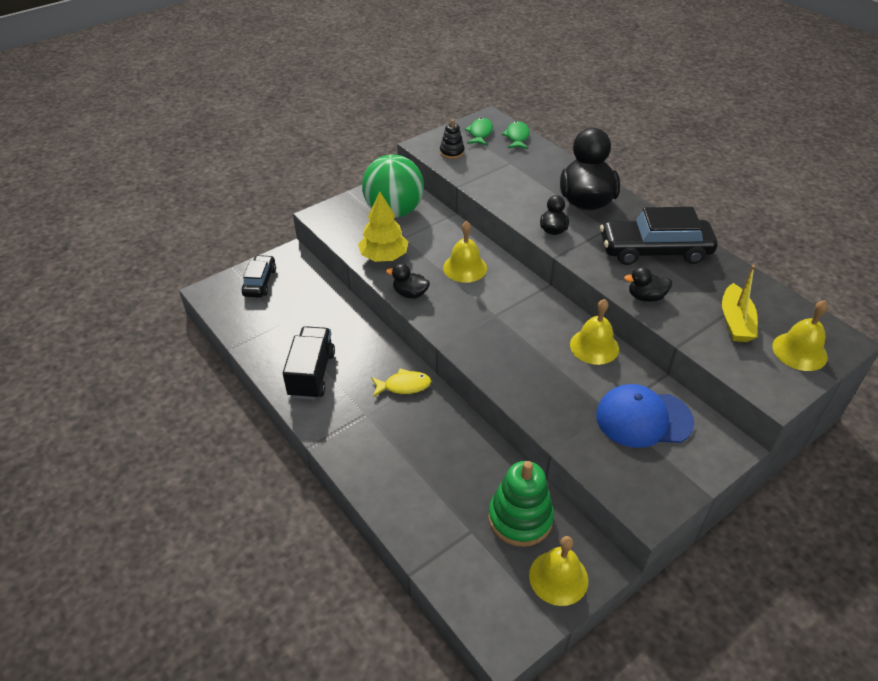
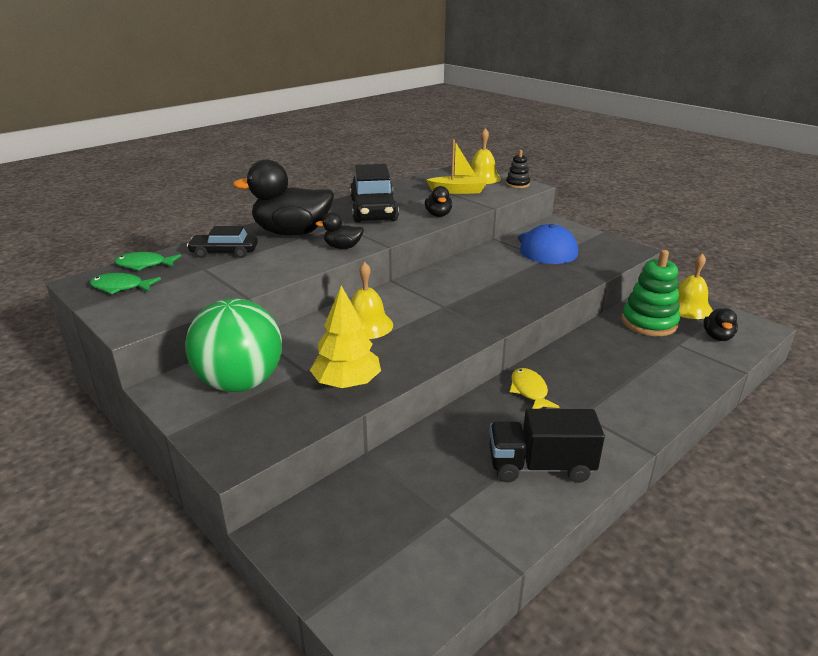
camera: 95 degrees left, 15 degrees down
(260, 282) = (352, 562): black car -> black car (224, 252)
(410, 294) = (419, 358): black duck -> black duck (717, 337)
(452, 152) = (161, 304): black stacking toy -> black stacking toy (517, 184)
(594, 346) = (472, 262): yellow bell -> none

